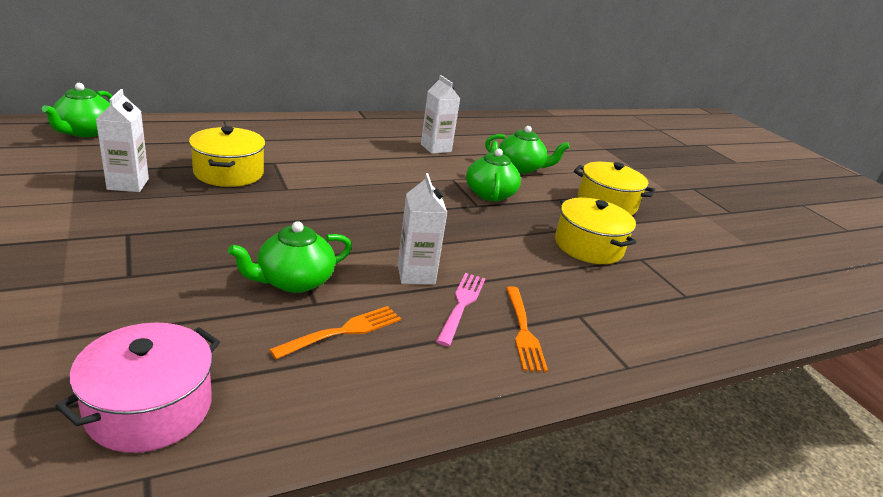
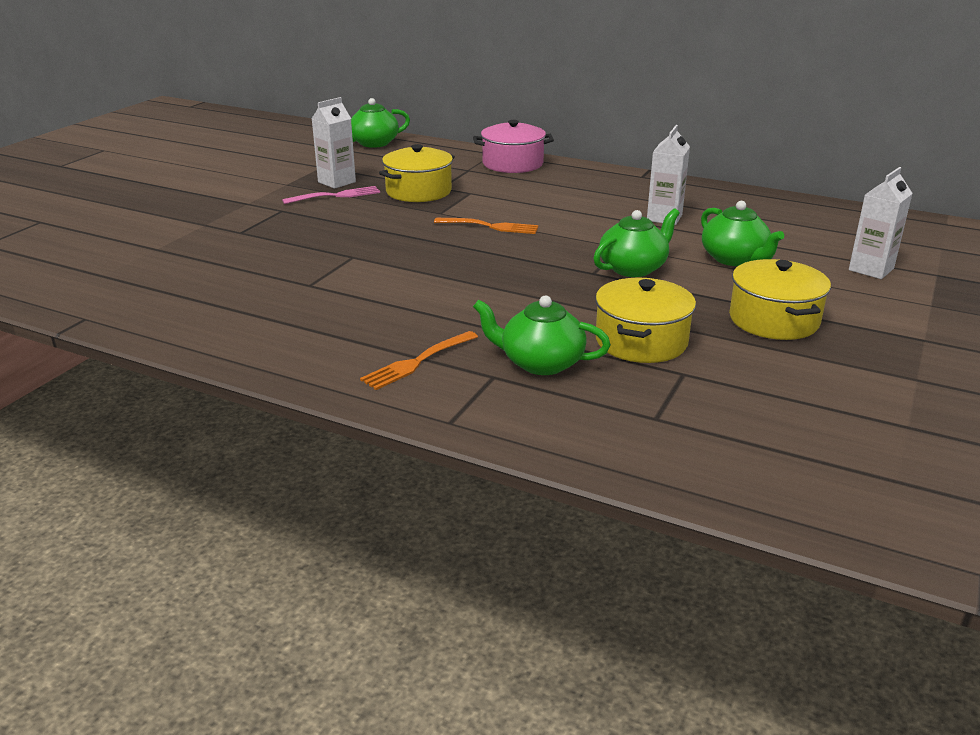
camera: 55 degrees right, 0 degrees up
(149, 408) = (135, 294): pink pot -> pink pot (512, 164)
(293, 281) = (323, 268): green teapot -> green teapot (540, 363)
(342, 332) = (292, 306): orange fork -> orange fork (489, 226)
(416, 274) = (416, 296): white carton -> white carton (871, 269)
(461, 305) = (406, 327): pink fork -> pink fork (335, 196)

